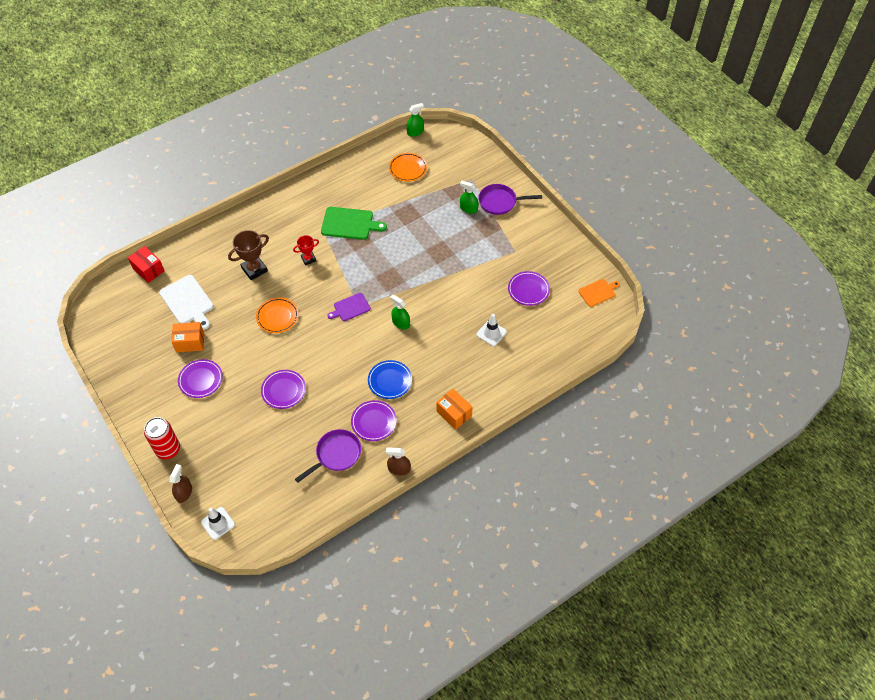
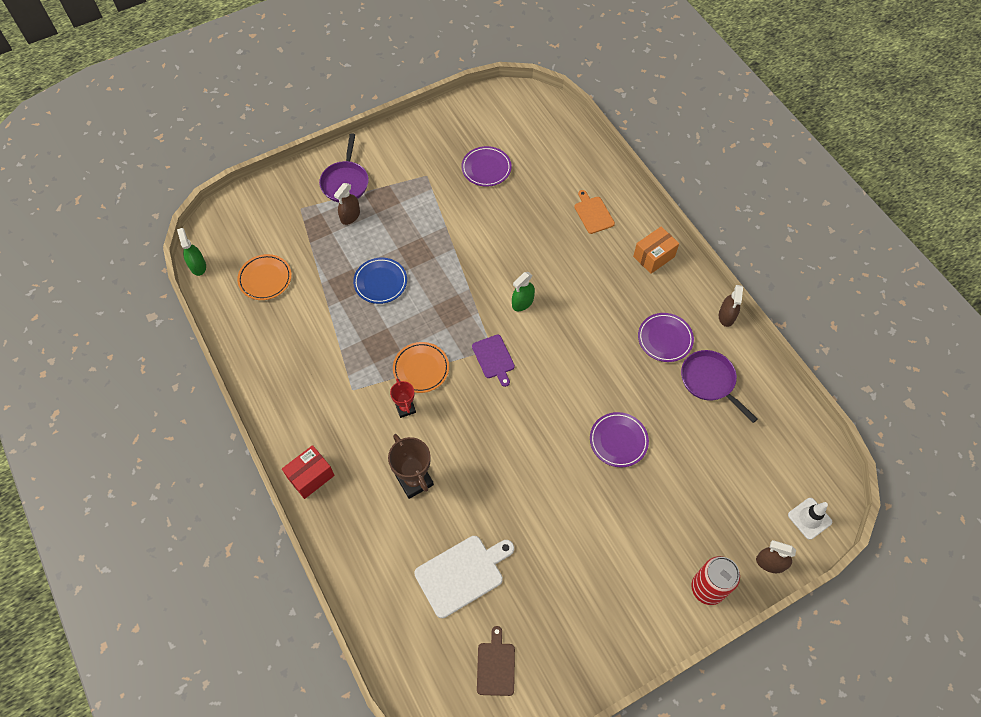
camera: 85 degrees left, 5 degrees up
(126, 324) = (496, 666): none -> brown cutting board
(148, 270) = (394, 639): red box -> red box (311, 476)
(190, 342) = (535, 567): orange box -> none
(201, 380) = (598, 549): purple plate -> none
(277, 317) = (500, 448): orange plate -> orange plate (421, 369)
(349, 224) = (351, 354): green cutting board -> none
(390, 381) = (607, 319): blue plate -> blue plate (380, 282)
(468, 209) = (350, 216): green spray bottle -> brown spray bottle
(491, 333) = (545, 210): white traffic cone -> none
(598, 292) = (496, 106): orange cutting board -> orange cutting board (593, 213)

